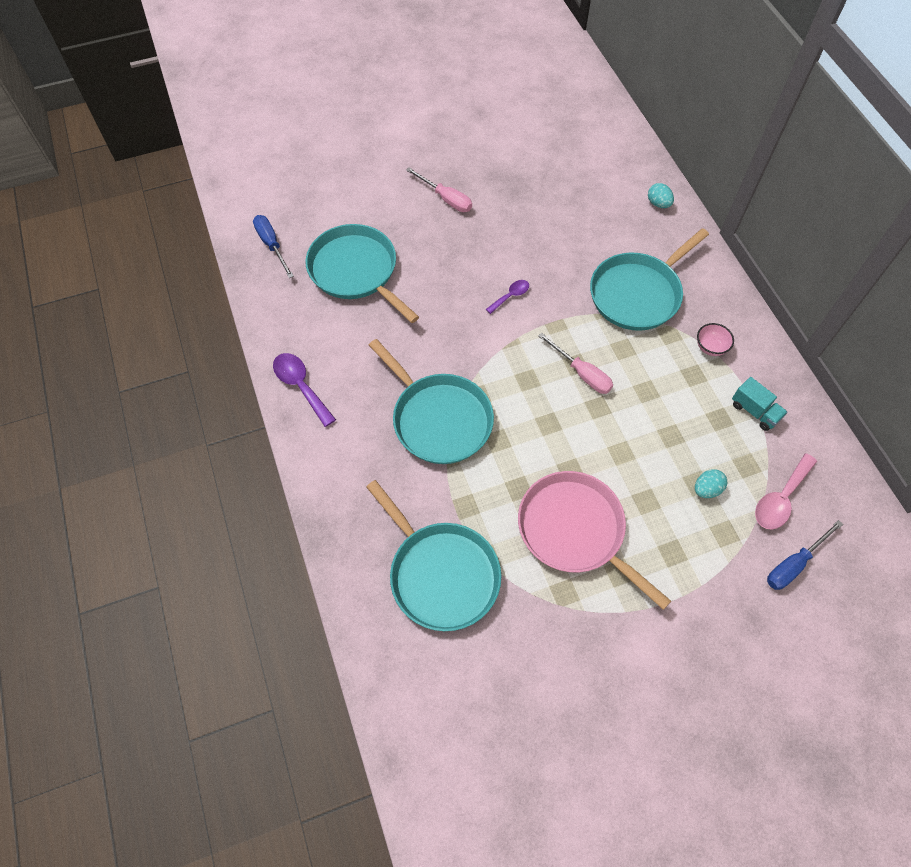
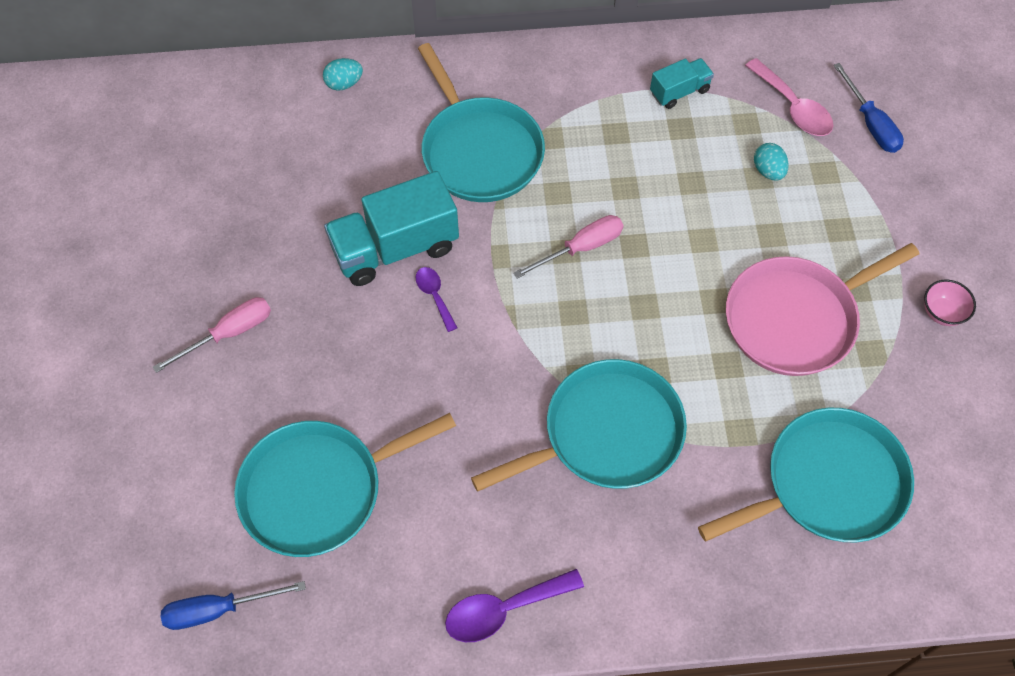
camera: 75 degrees left, 0 degrees up
(539, 265) = (395, 248): none -> turquoise truck
(710, 347) = (582, 103): pink bowl -> pink bowl (942, 312)

